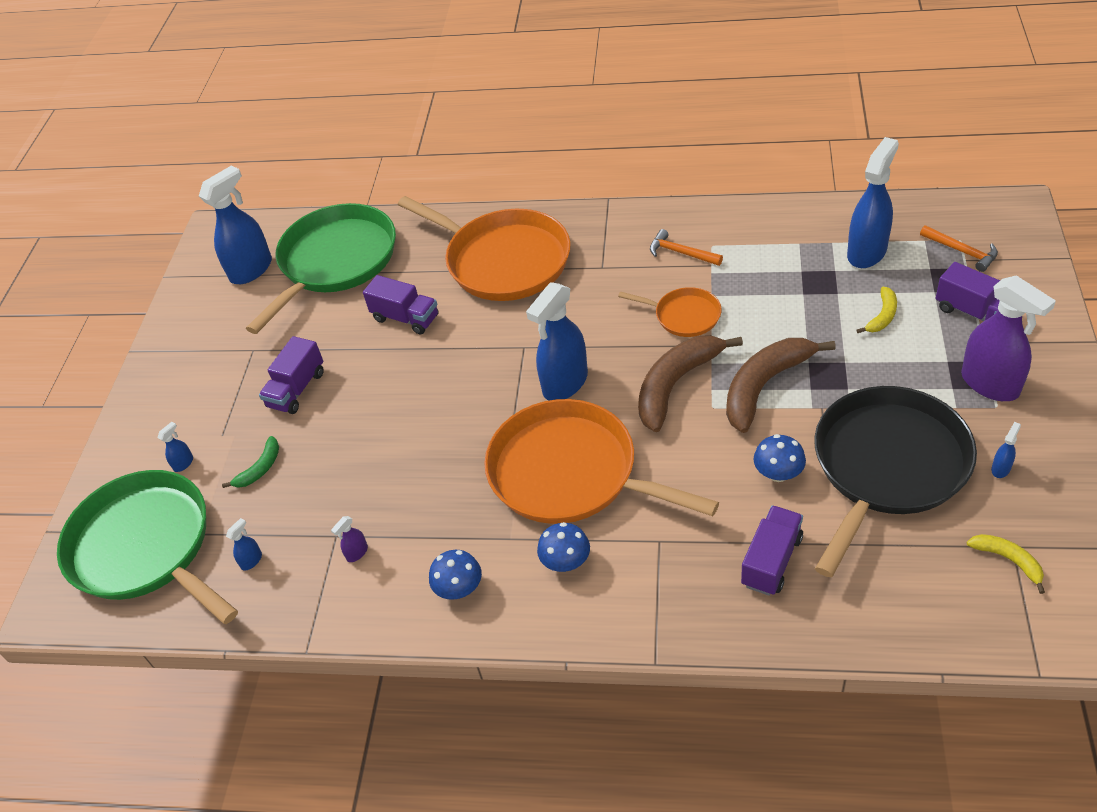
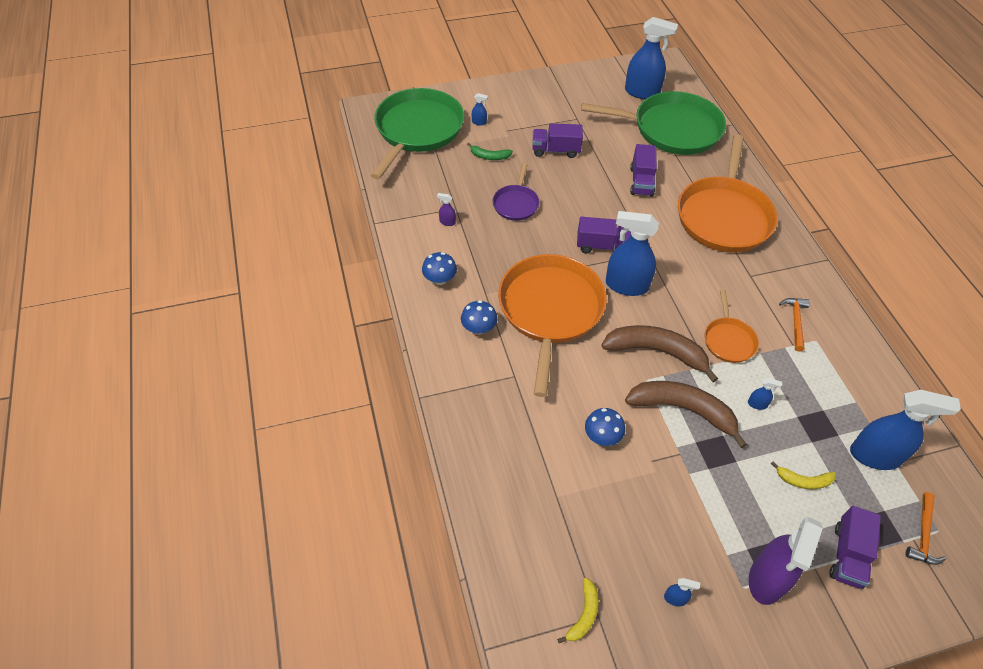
camera: 60 degrees right, 5 degrees up
(251, 560) = (425, 177): blue spray bottle -> blue spray bottle (757, 404)
(368, 461) = (516, 203): none -> purple pan
(771, 561) = (522, 448): purple truck -> purple truck (602, 246)
(887, 466) = (641, 511): black pan -> none

